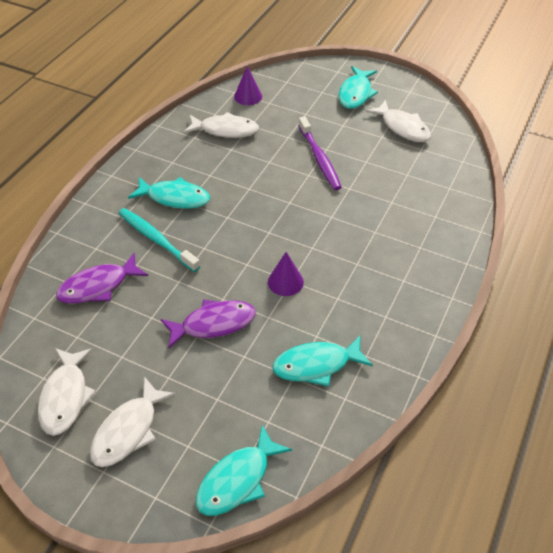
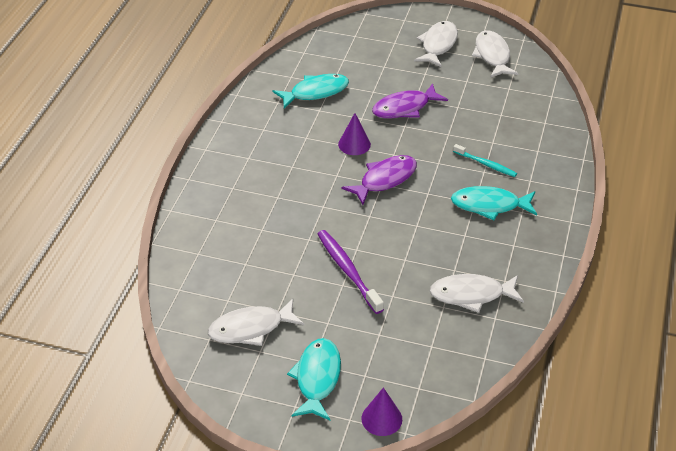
camera: 170 degrees right, 5 degrees down
(98, 286) = (515, 122): purple fish -> purple fish (385, 180)
(157, 240) = (485, 164): turquoise toothbrush -> turquoise toothbrush, size x0.63
(238, 480) = (355, 32): turquoise fish -> none
(248, 96) = (463, 353): purple cone -> purple cone (381, 418)
(402, 127) = (251, 328): white fish -> white fish turned 60 degrees counterclockwise

